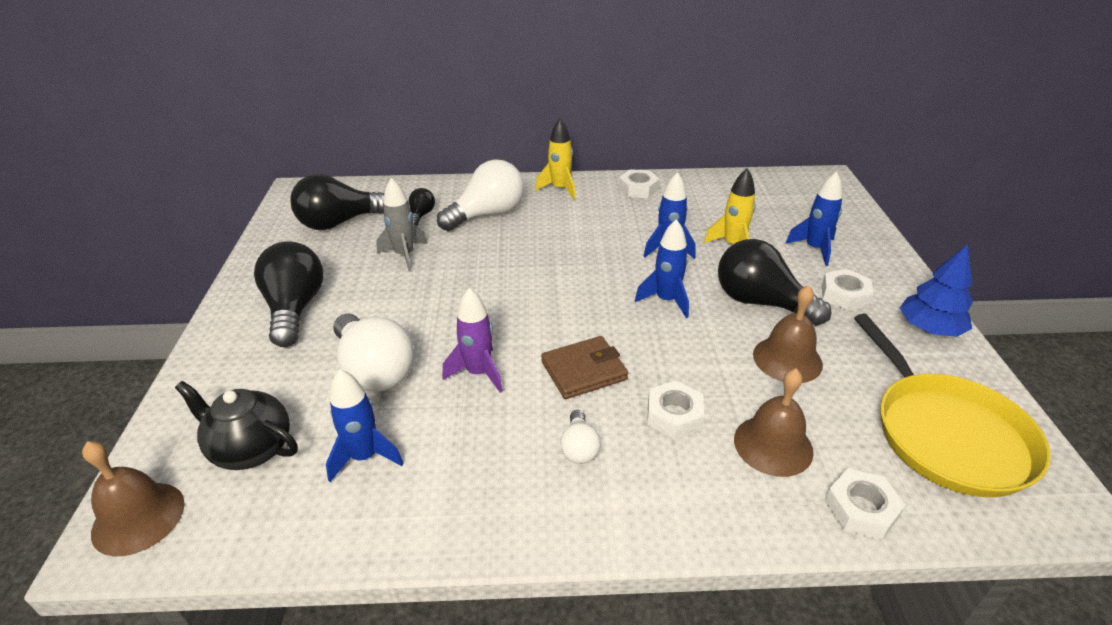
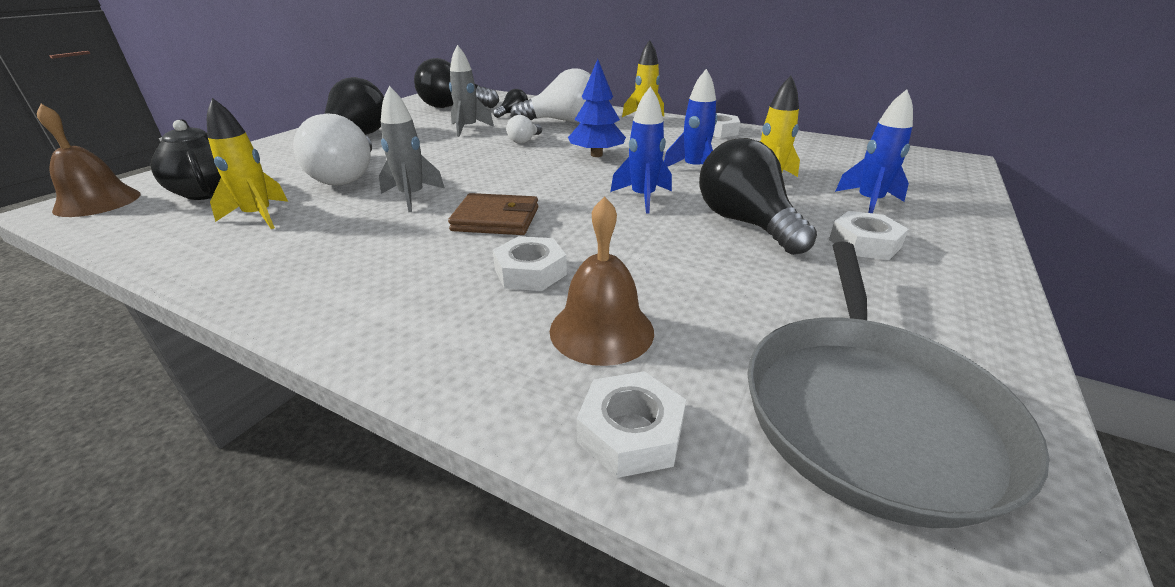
camera: 30 degrees right, 5 degrees down
(365, 457) = (259, 216): blue rocket -> yellow rocket
(478, 373) = (412, 197): purple rocket -> grey rocket
(579, 448) = (410, 264): white light bulb -> white light bulb (524, 140)
(787, 359) = (718, 271): brown bell -> none
(929, 329) = (963, 302): blue tree -> blue tree (596, 155)
(946, 434) = (868, 410): yellow pan -> grey pan

